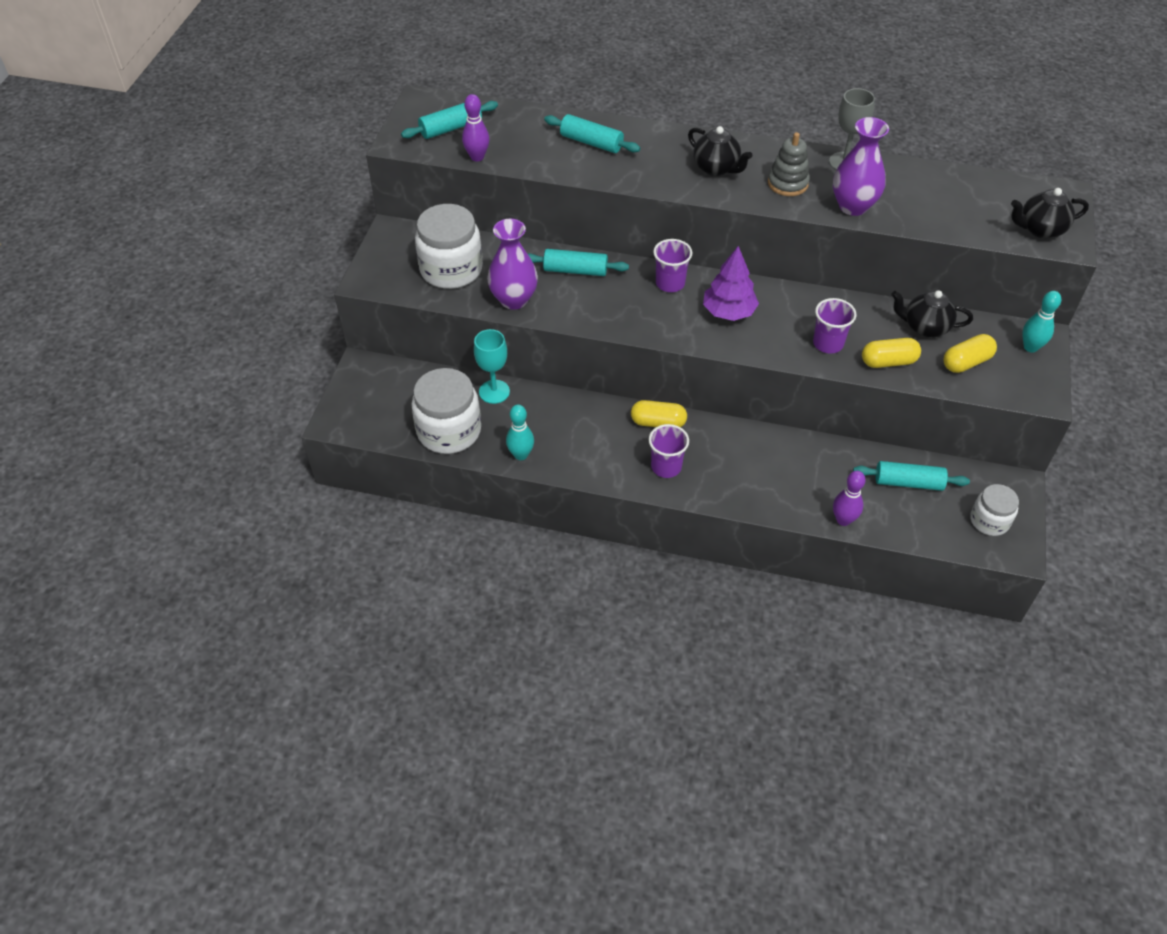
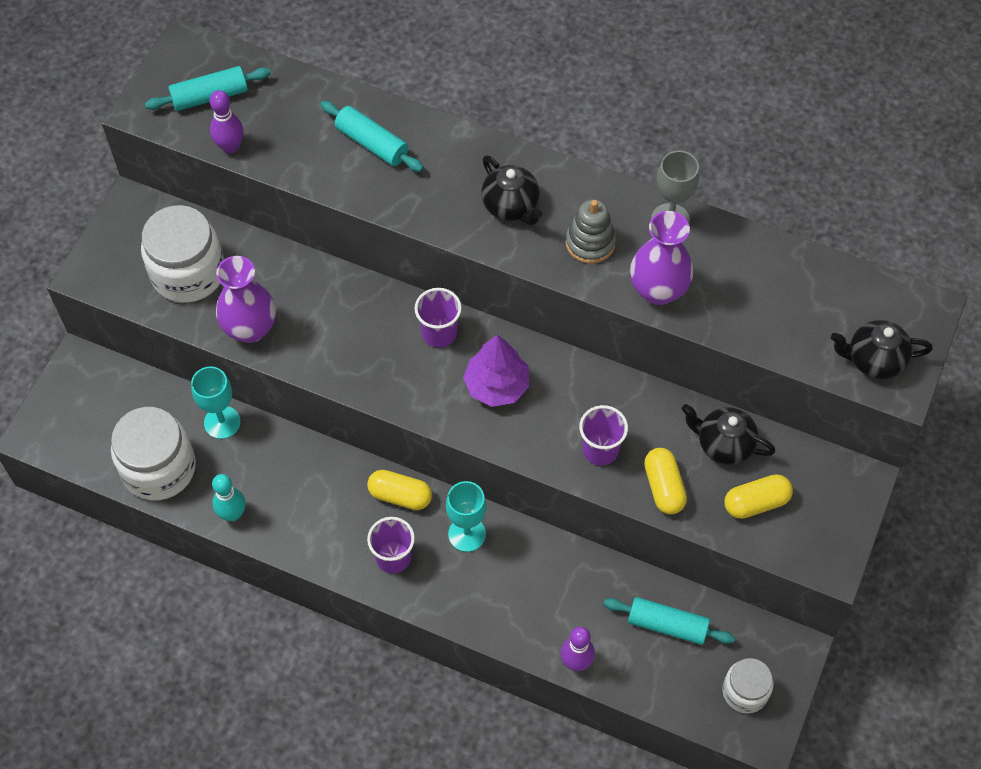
camera: 10 degrees right, 10 degrees up
(575, 270) = (332, 296): turquoise rolling pin -> none
(722, 442) = (467, 534): none -> turquoise goblet
(888, 362) = (663, 487): yellow capsule -> yellow capsule turned 75 degrees clockwise
(1030, 347) = (841, 493): turquoise bowling pin -> none

